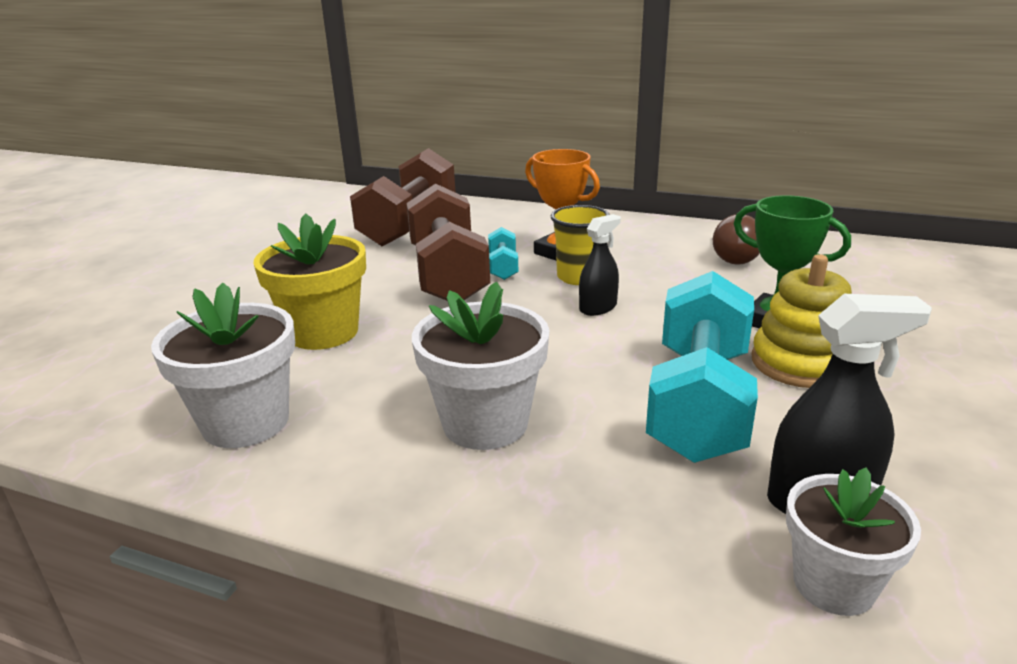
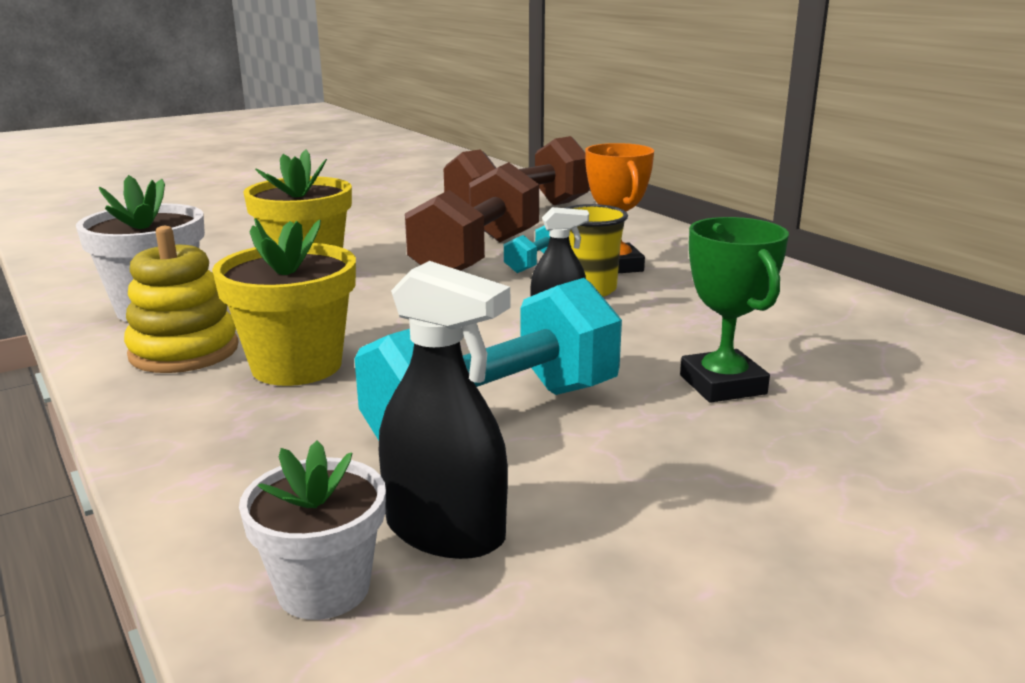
camera: 35 degrees right, 5 degrees down
(485, 423) = (297, 366): white flower pot -> yellow flower pot
(732, 256) = (801, 317): brown light bulb -> none
(800, 363) = (670, 427): yellow stacking toy -> yellow stacking toy (184, 351)

